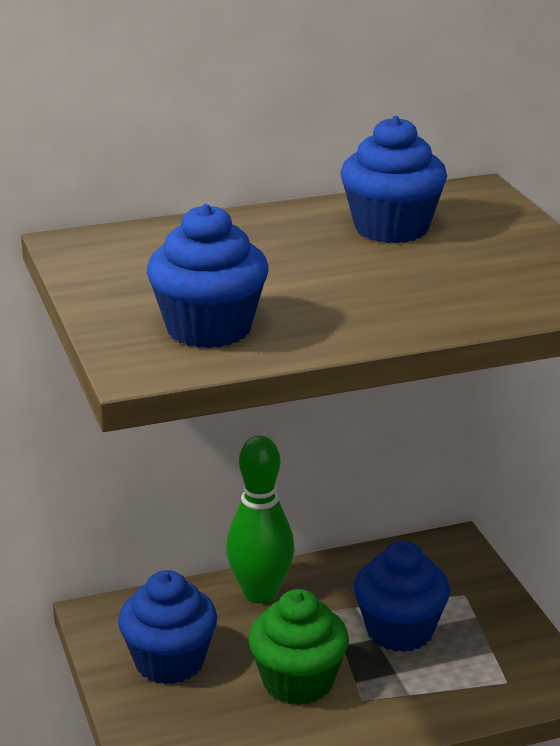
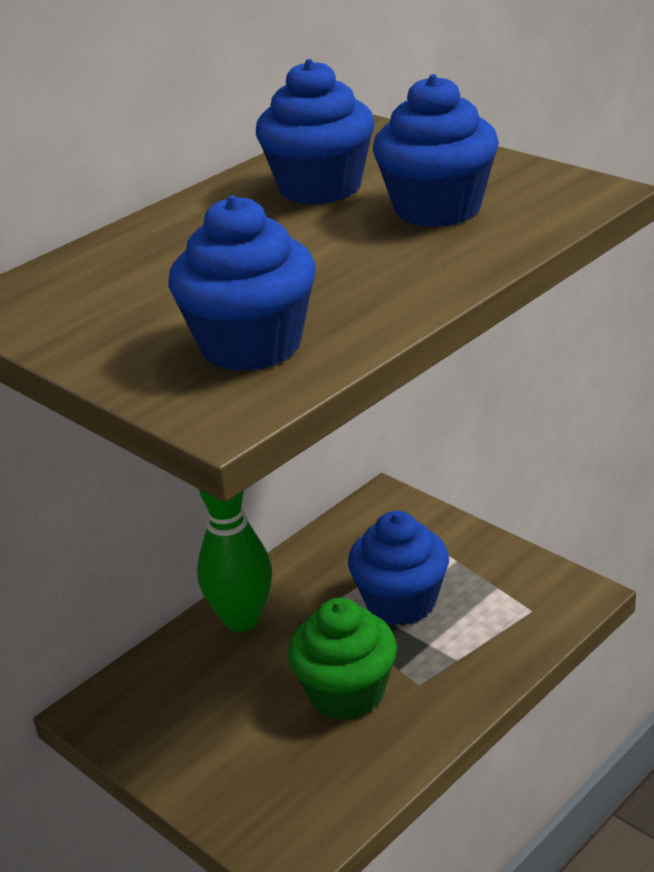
camera: 25 degrees left, 5 degrees up
(169, 662) = (205, 728): blue cupcake -> blue cupcake (437, 209)

